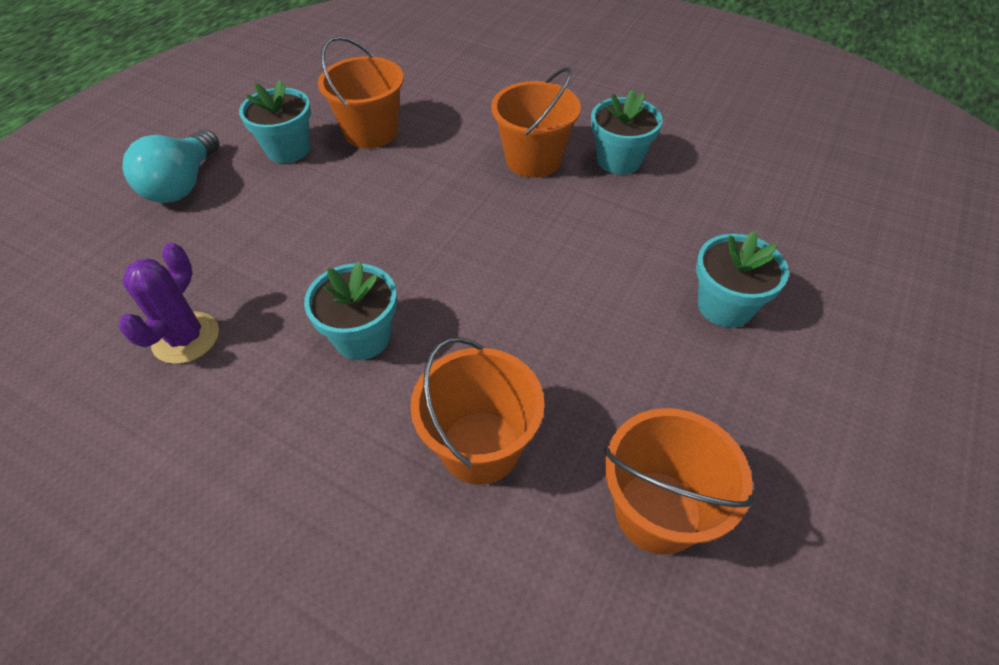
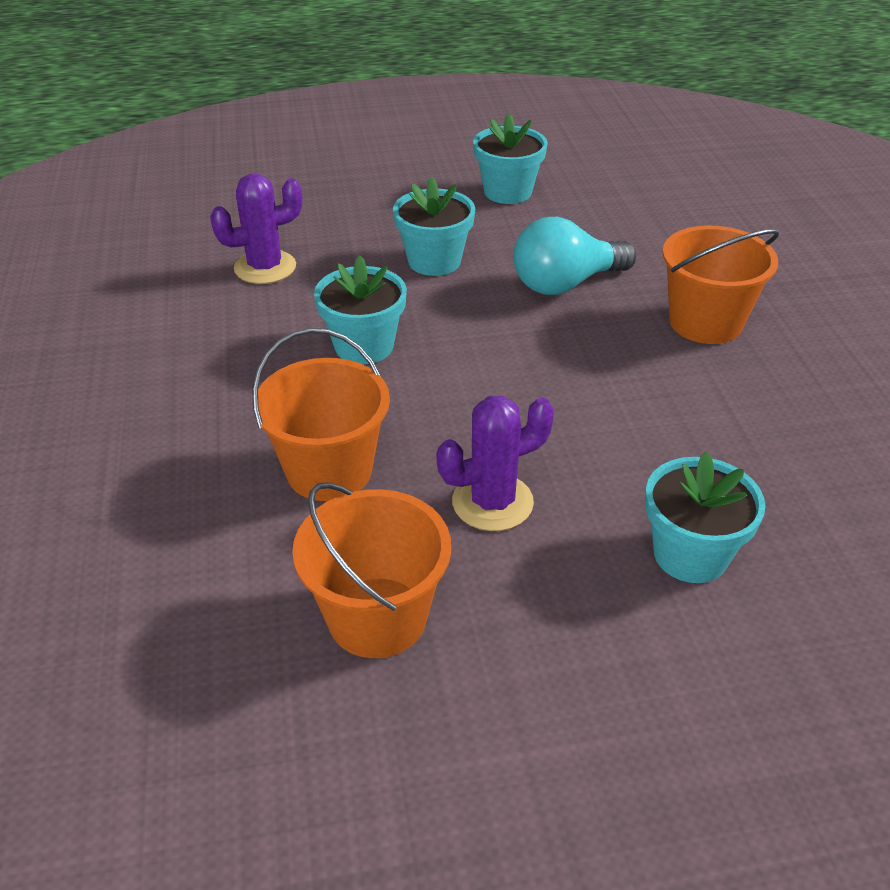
camera: 50 degrees right, 10 degrees down
(183, 185) = (400, 173): turquoise light bulb -> turquoise light bulb (565, 284)
(371, 132) = (593, 216): orange bucket -> none
(600, 371) = (492, 502): none -> purple cactus
(619, 160) = (795, 377): turquoise flower pot -> turquoise flower pot (434, 261)

